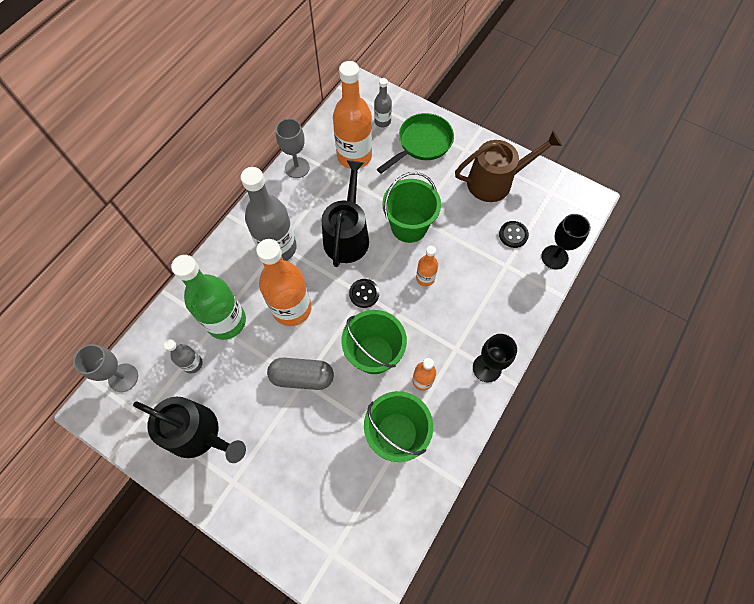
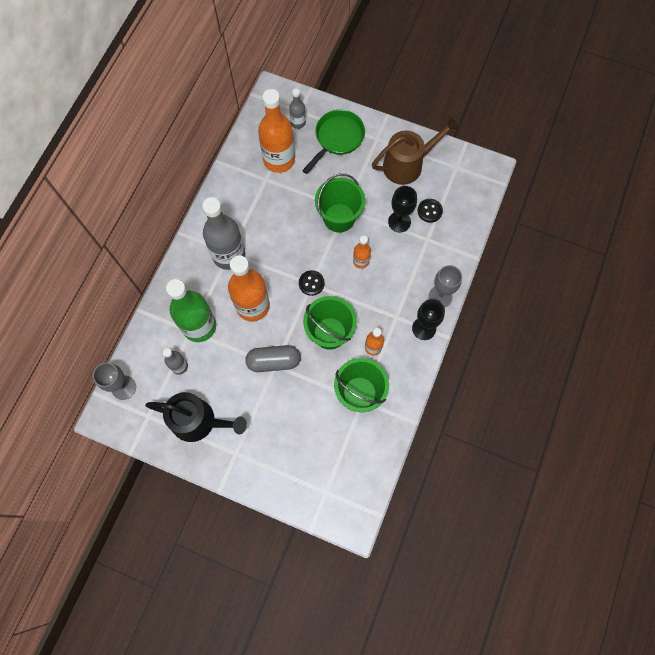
camera: 10 degrees left, 5 degrees up
(297, 167) = (230, 179): grey goblet -> grey goblet (440, 296)
(347, 236) = (287, 235): black watering can -> none
(554, 257) = (467, 225): black goblet -> black goblet (399, 222)

